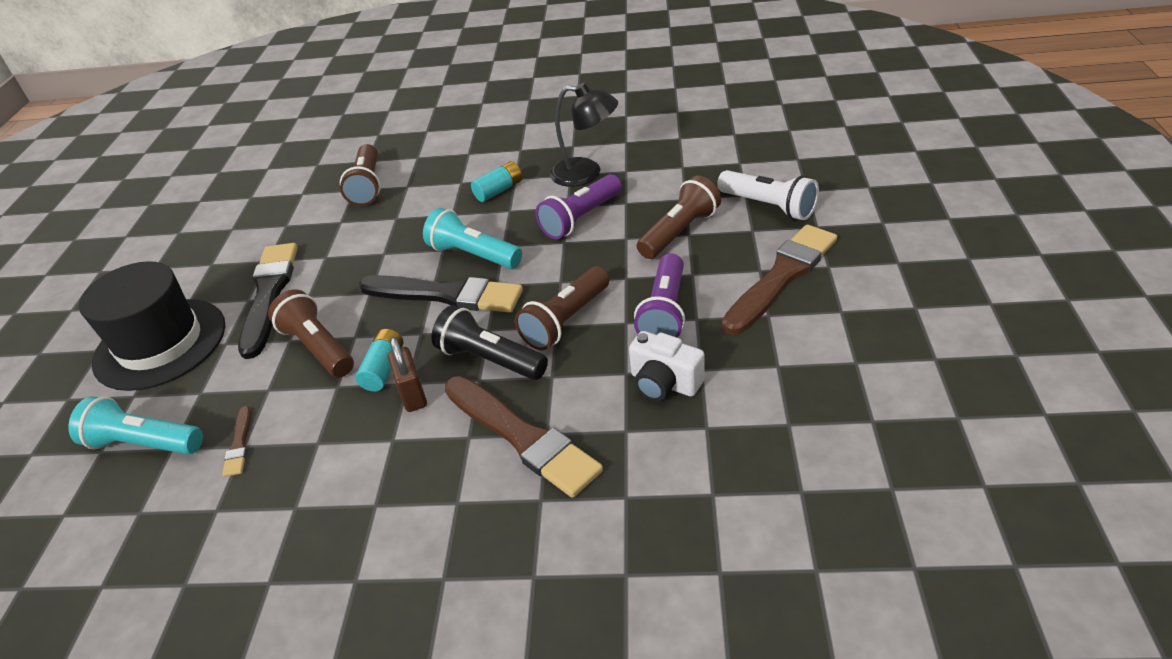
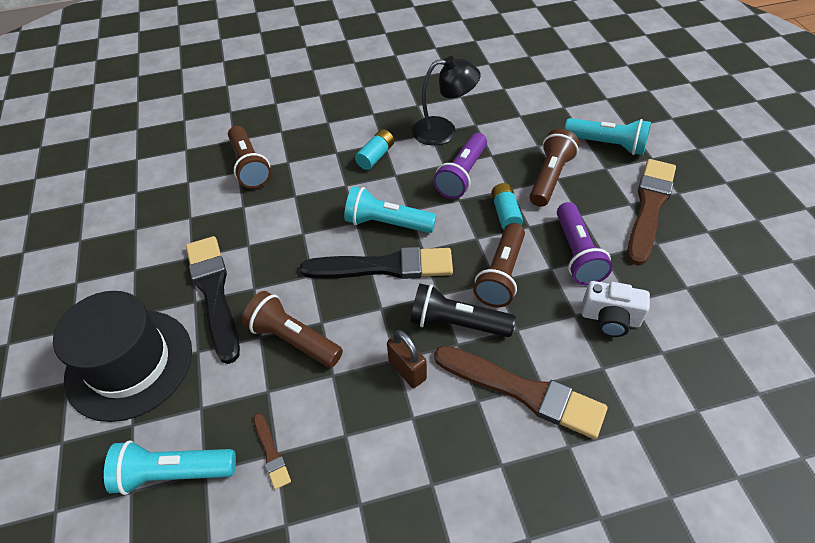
camera: 20 degrees left, 10 degrees up
(384, 369) = (367, 349): turquoise battery -> turquoise battery (505, 213)
(769, 206) = (607, 145): white flashlight -> turquoise flashlight

